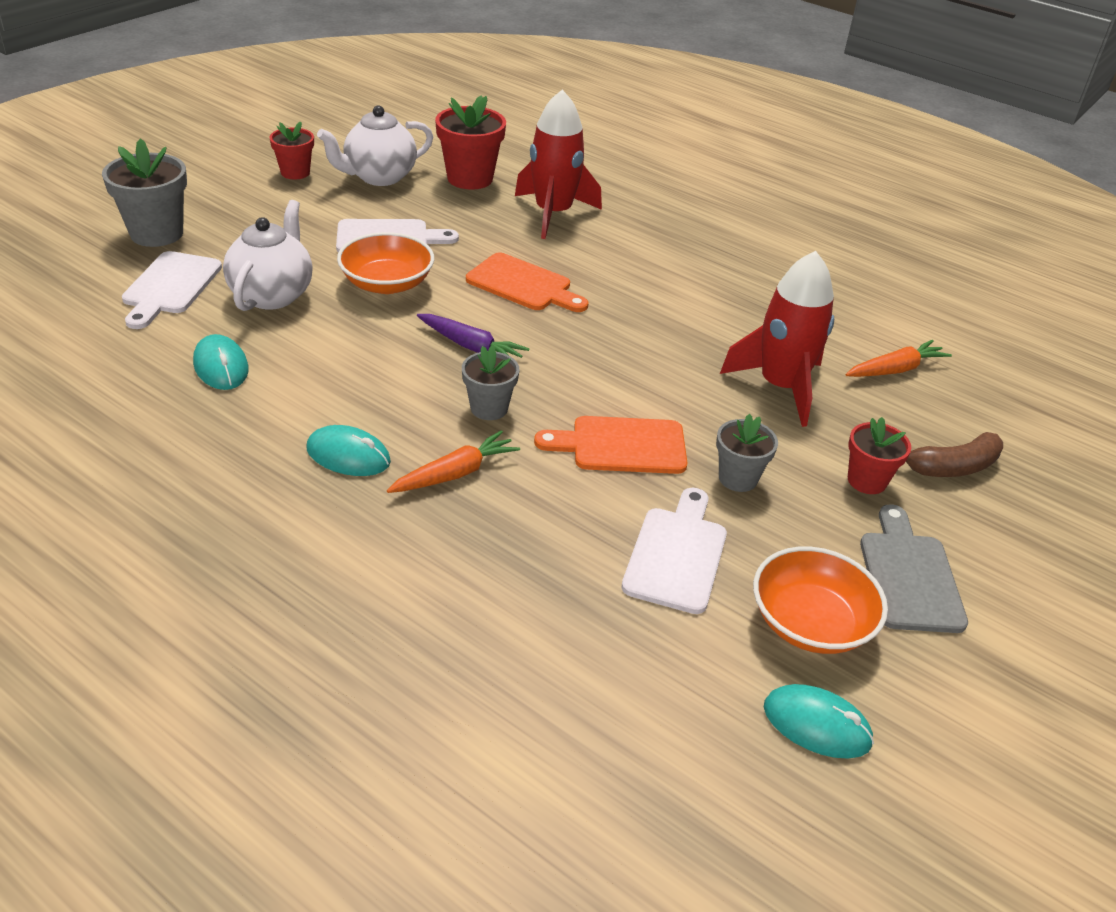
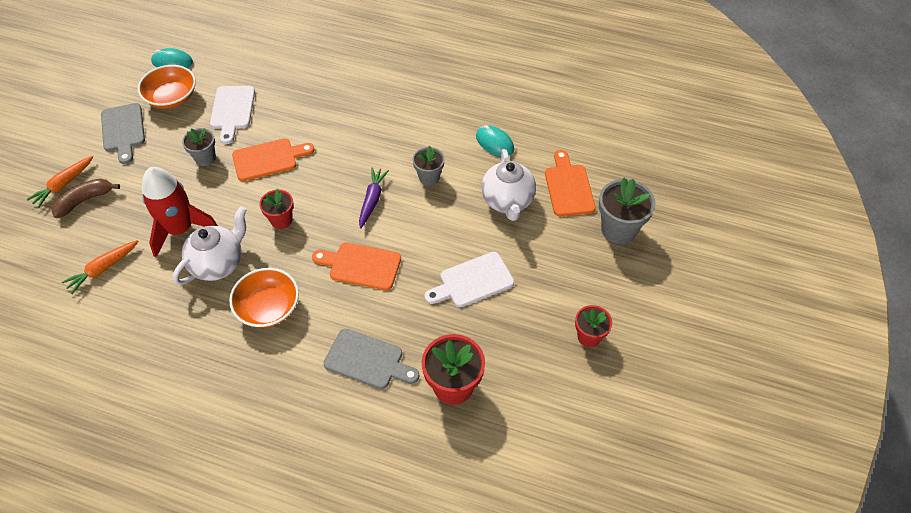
camera: 165 degrees right, 15 degrees up
(170, 287) = (568, 187): white cutting board -> orange cutting board
(348, 455) = (399, 114): turquoise mouse -> none
(379, 177) = (524, 357): white teapot -> white teapot (218, 264)
(387, 283) = (447, 235): orange bowl -> orange bowl (268, 307)
(455, 473) = (345, 119): orange carrot -> orange carrot (64, 185)
(471, 346) = (372, 200): purple carrot -> purple carrot turned 90 degrees clockwise
(489, 408) = (344, 161): grey flower pot -> grey flower pot (429, 177)
(553, 214) = (367, 360): red rocket -> grey cutting board
(866, 481) = (136, 177): red flower pot -> red flower pot (281, 220)

